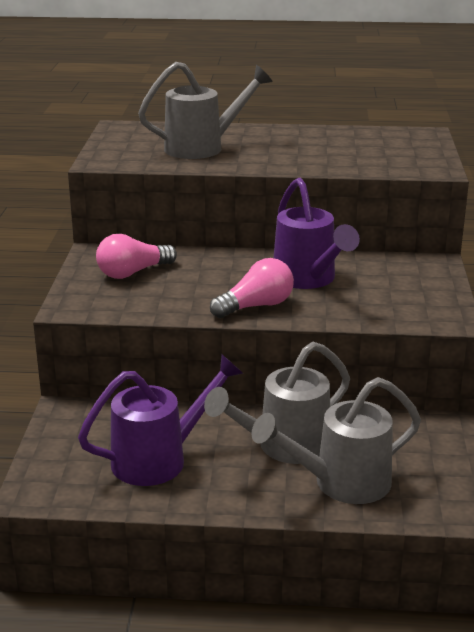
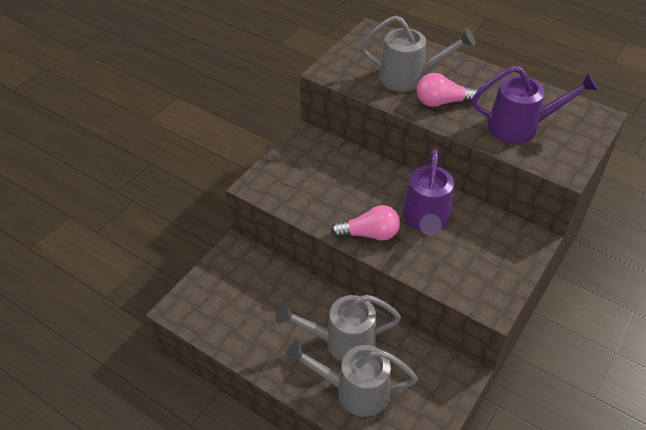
camera: 30 degrees right, 20 degrees up
(133, 273) = (315, 166): pink light bulb -> pink light bulb (442, 102)
(159, 459) = (261, 316): purple watering can -> purple watering can (520, 127)

